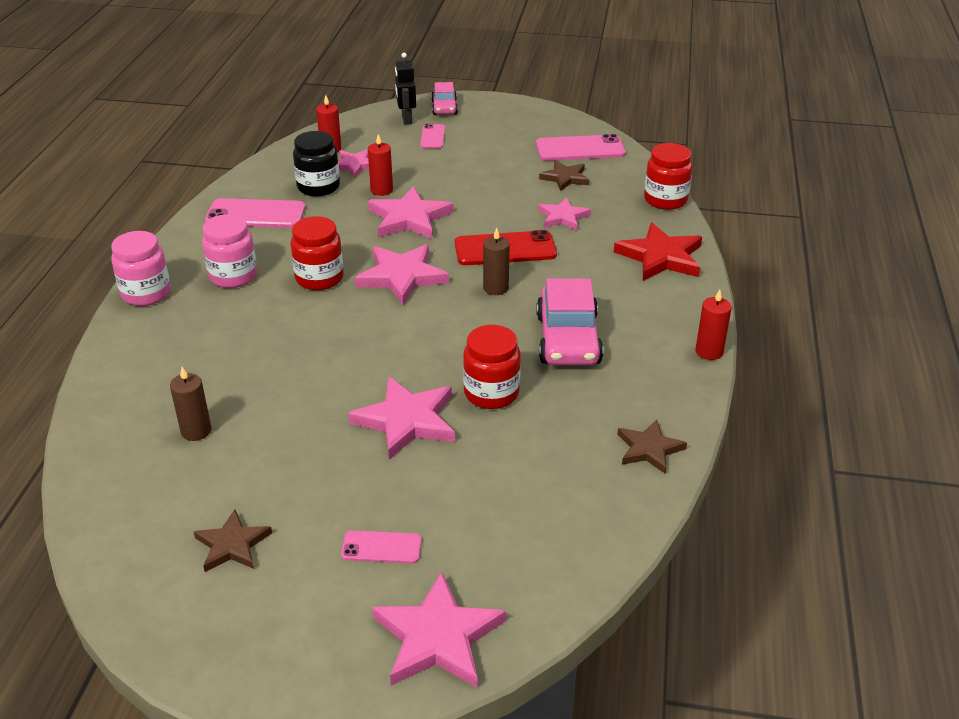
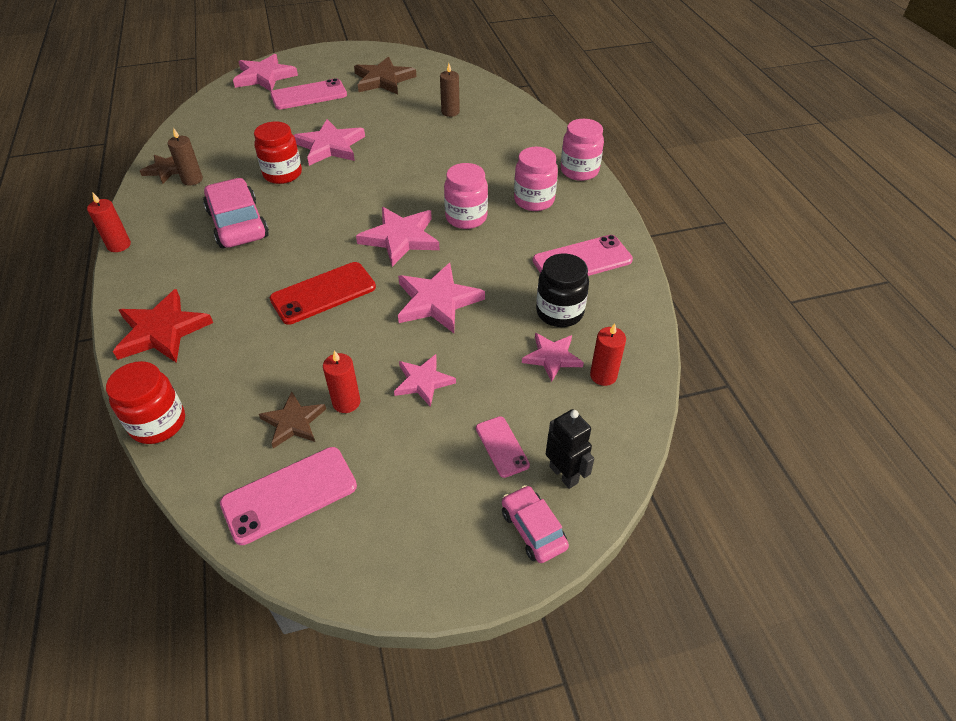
camera: 155 degrees right, 10 degrees up
(232, 545) = (383, 80): brown star -> brown star, size x1.61
(319, 278) = (466, 217): red jar -> pink jar
(381, 190) = (492, 329): red candle -> red candle (346, 402)
(381, 547) = (309, 95): pink phone -> pink phone, size x1.77
(496, 288) = (314, 250): brown candle -> brown candle (192, 179)
(563, 217) = (278, 354): pink star -> pink star (423, 381)

